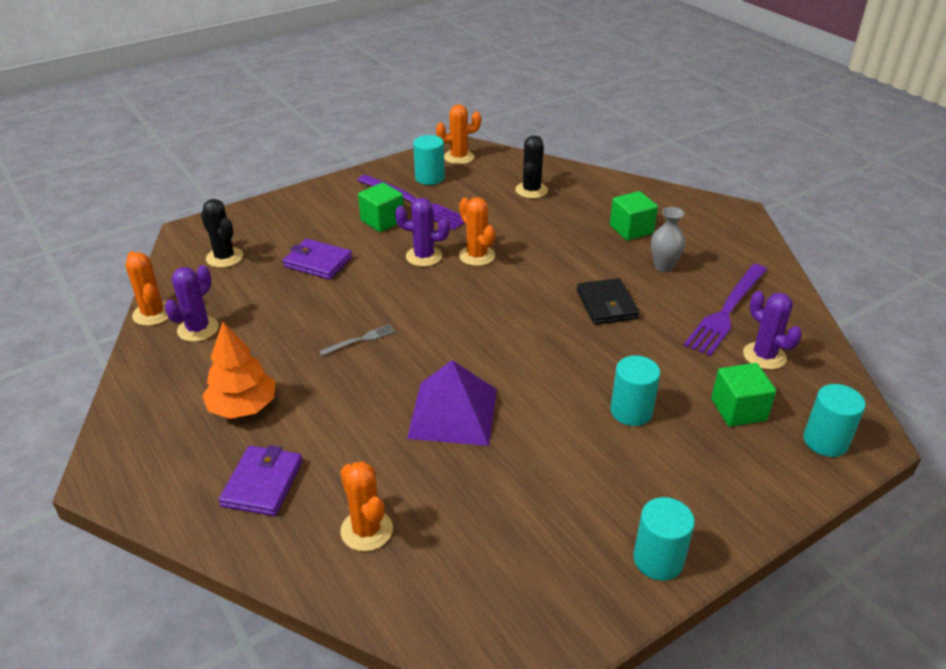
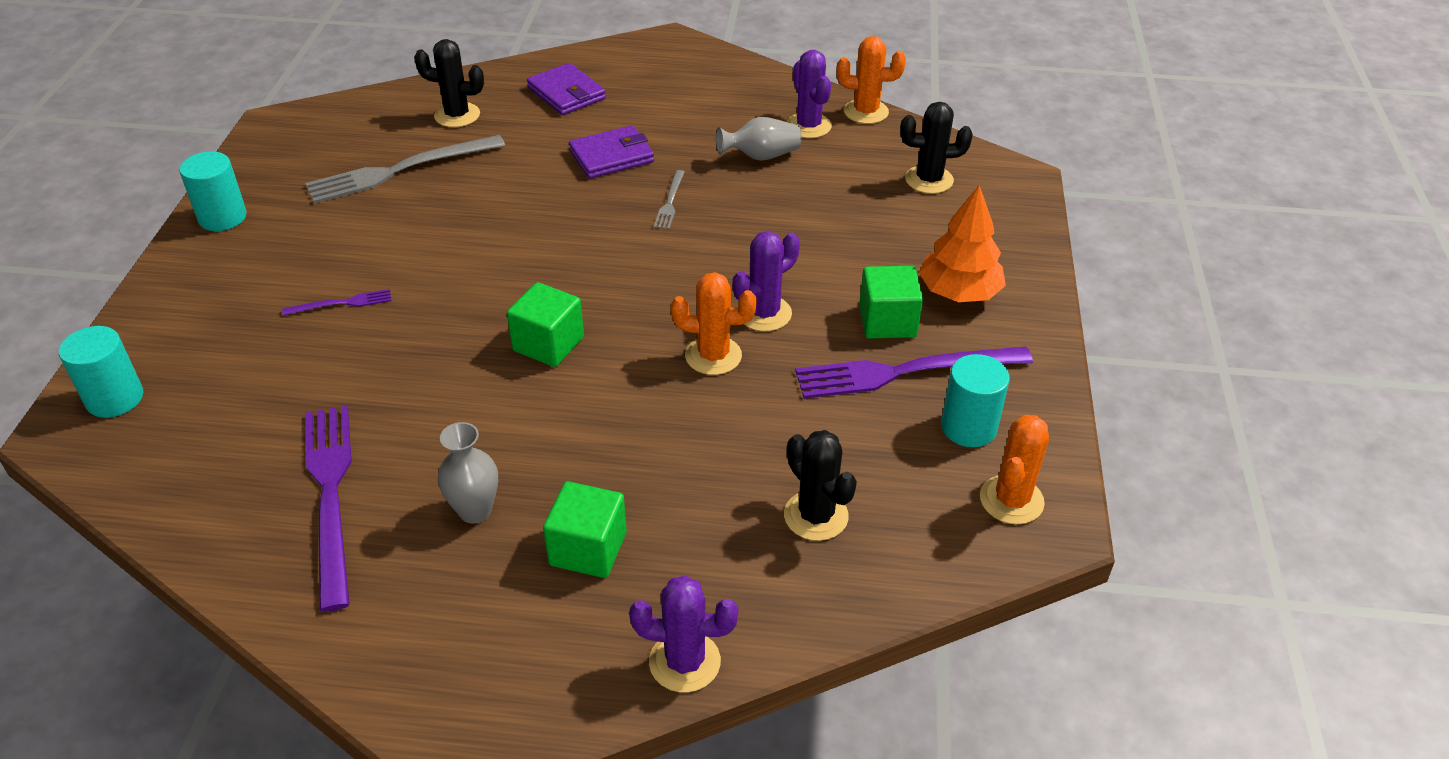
camera: 130 degrees right, 5 degrees up
(243, 407) = (664, 112): orange tree -> orange tree (959, 292)
(261, 330) = (761, 156): none -> grey vase
(318, 262) = (845, 234): purple wallet -> purple wallet (611, 156)
(366, 530) = (457, 115): orange cactus -> black cactus
(453, 413) = (500, 205): purple pyramid -> none
(479, 501) = (400, 170): none -> grey fork
(606, 305) = (487, 399): black wallet -> none
(631, 411) = (342, 303): turquoise cylinder -> purple fork
(738, 410) = (231, 373): green cube -> green cube (548, 344)
(764, 356) = (239, 459): purple cactus -> purple cactus (684, 662)

